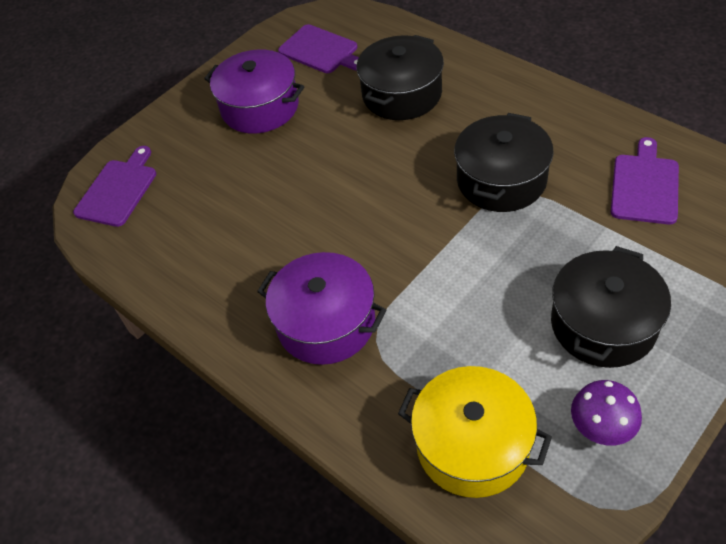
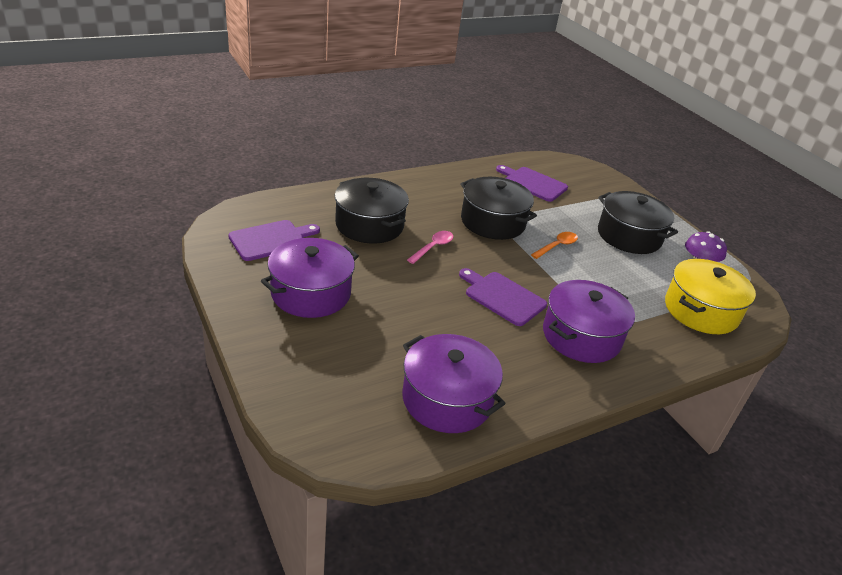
camera: 80 degrees left, 15 degrees down
(118, 190) = (341, 415): purple cutting board -> purple cutting board (502, 297)
(168, 246) = (447, 399): none -> purple pot
(401, 152) = (433, 247): none -> pink spoon
(501, 253) = (557, 246): none -> orange spoon

